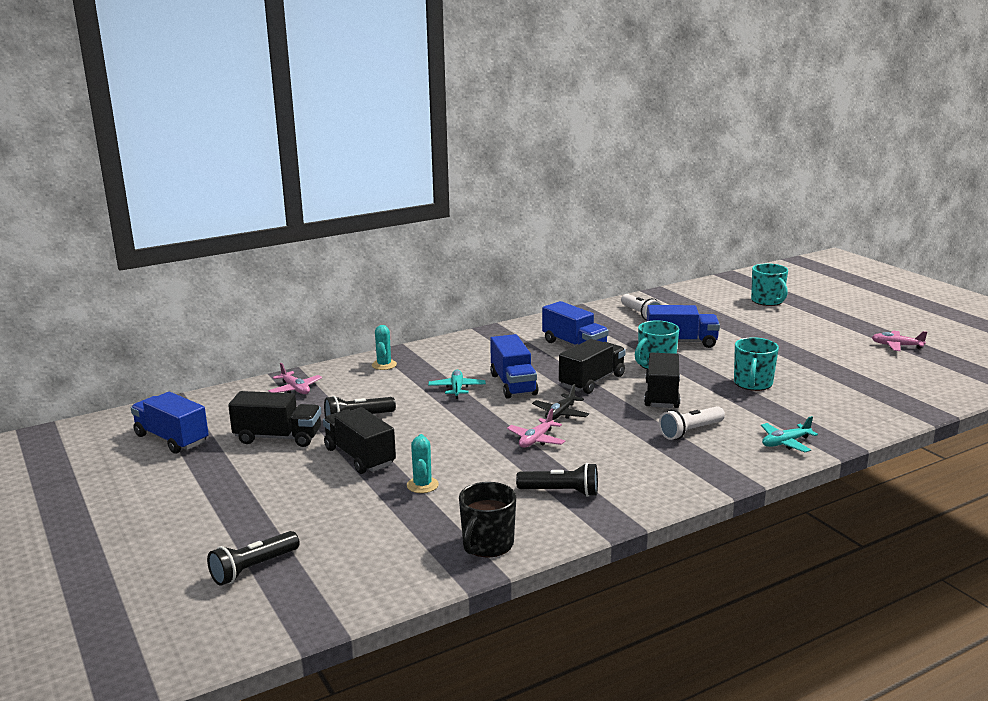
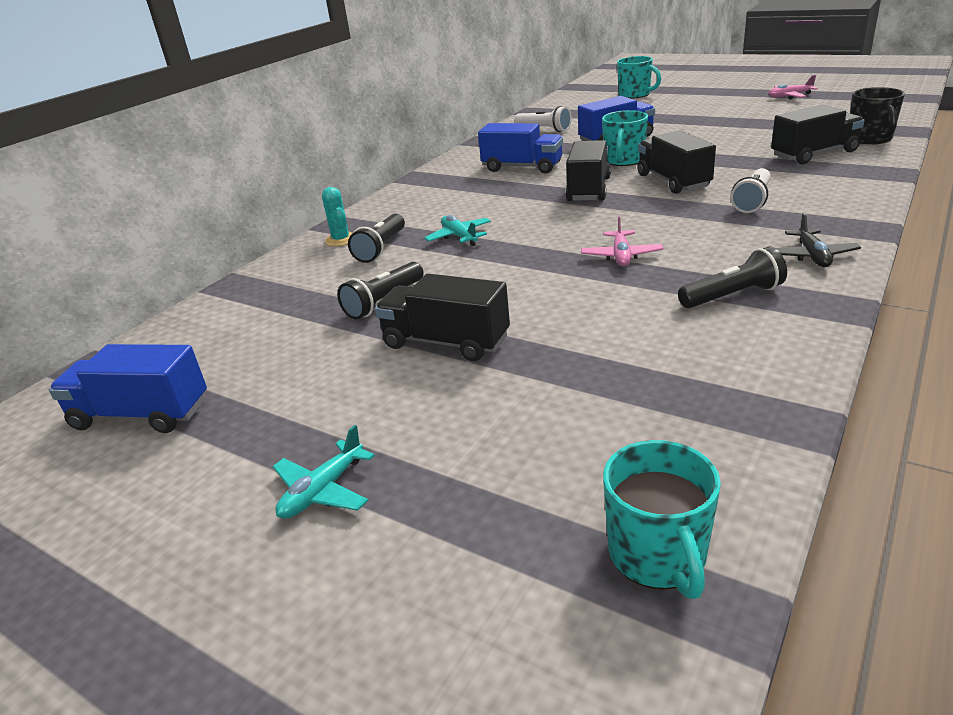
camera: 25 degrees left, 10 degrees up
(253, 568) = (499, 556): black flashlight -> black flashlight (381, 248)
(278, 437) = (305, 358): black truck -> black truck (814, 154)
(295, 389) = (259, 296): pink plane -> none
(422, 485) = (571, 346): turquoise cactus -> none
(487, 544) = (753, 383): black mug -> black mug (870, 139)
(513, 384) = (514, 215): blue truck -> none
(560, 413) = (605, 225): black plane -> black plane (812, 256)
(753, 384) = (733, 150): turquoise mug -> turquoise mug (658, 555)
(785, 443) = (847, 184): turquoise plane -> turquoise plane (323, 490)

